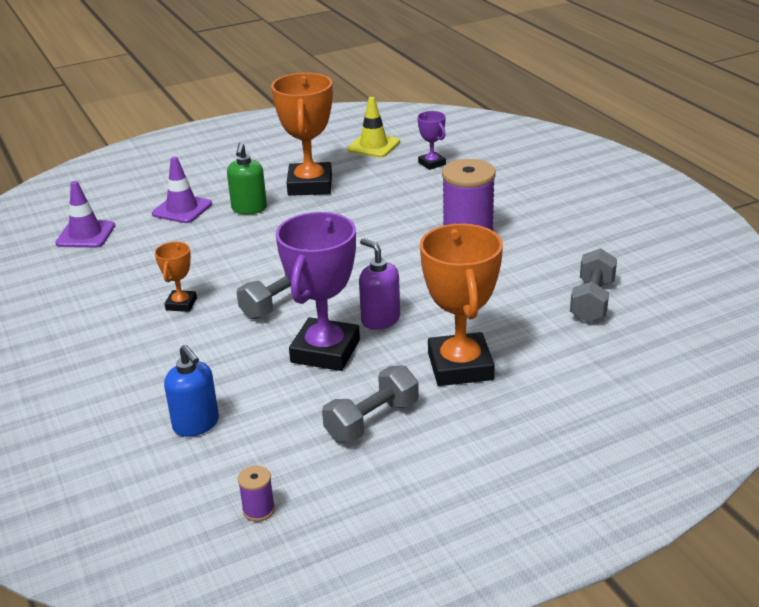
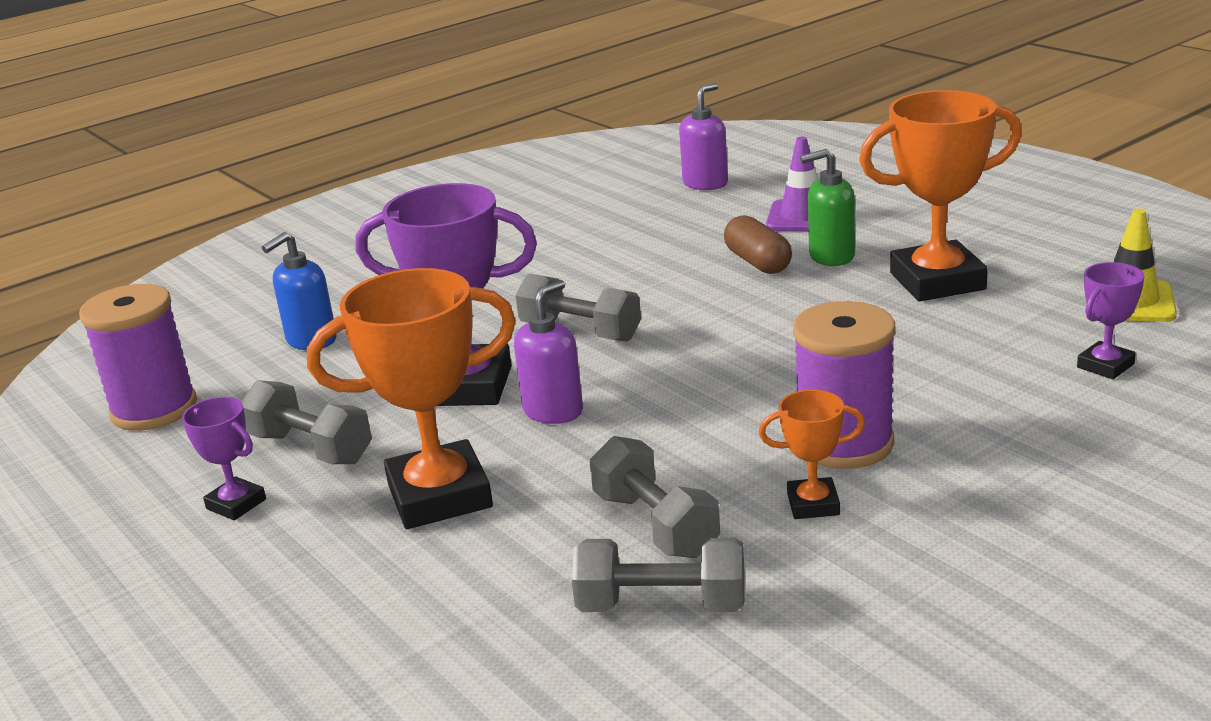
camera: 80 degrees right, 5 degrees down
(85, 235) = (705, 183): purple traffic cone -> purple soap dispenser
(181, 304) = (560, 274): orange trophy -> orange trophy (813, 504)
(234, 232) = (757, 262): none -> brown capsule
(258, 510) = (154, 409): purple spool -> purple spool, size x2.26
(431, 454) = (236, 504): none -> purple trophy
(521, 296) = (655, 525): none -> grey dumbbell

